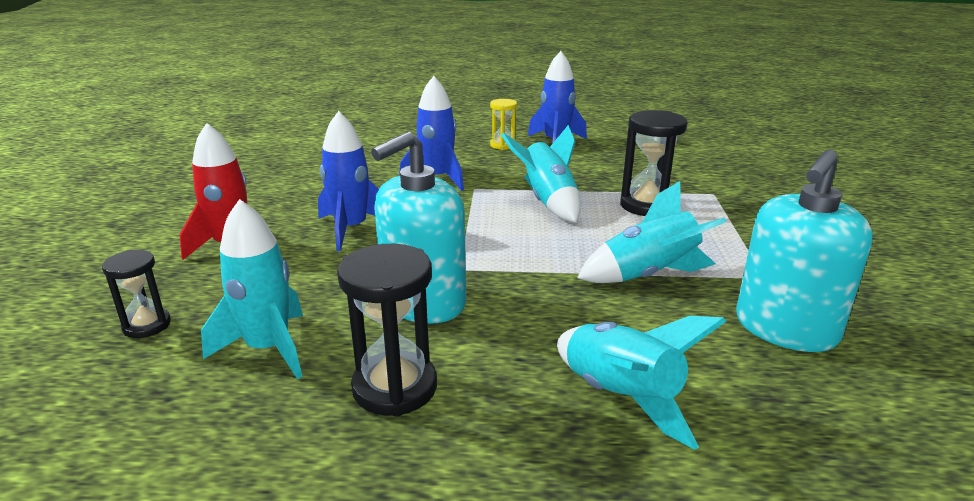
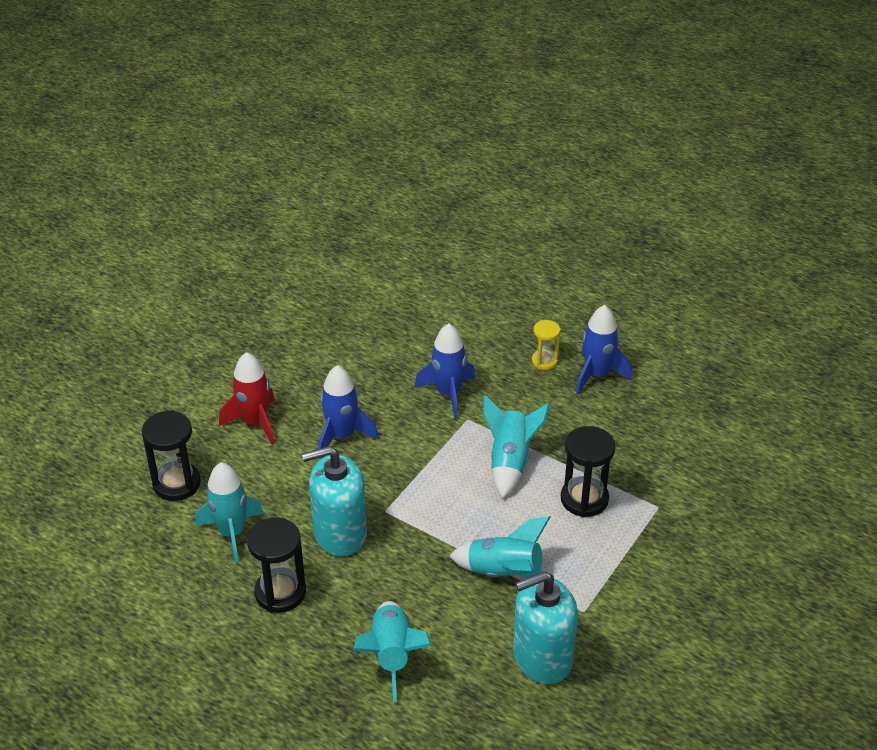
camera: 30 degrees right, 15 degrees up
(147, 325) = (177, 483): black hourglass -> black hourglass, size x1.66

